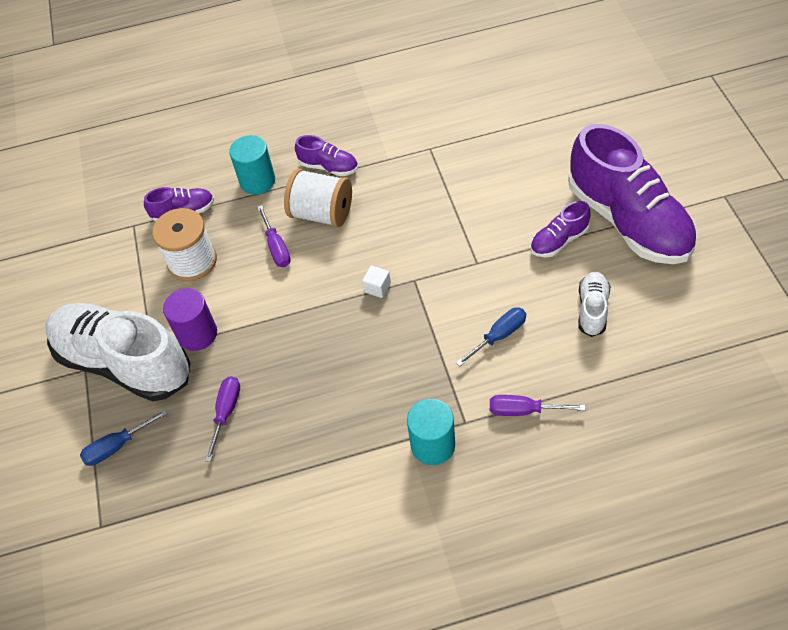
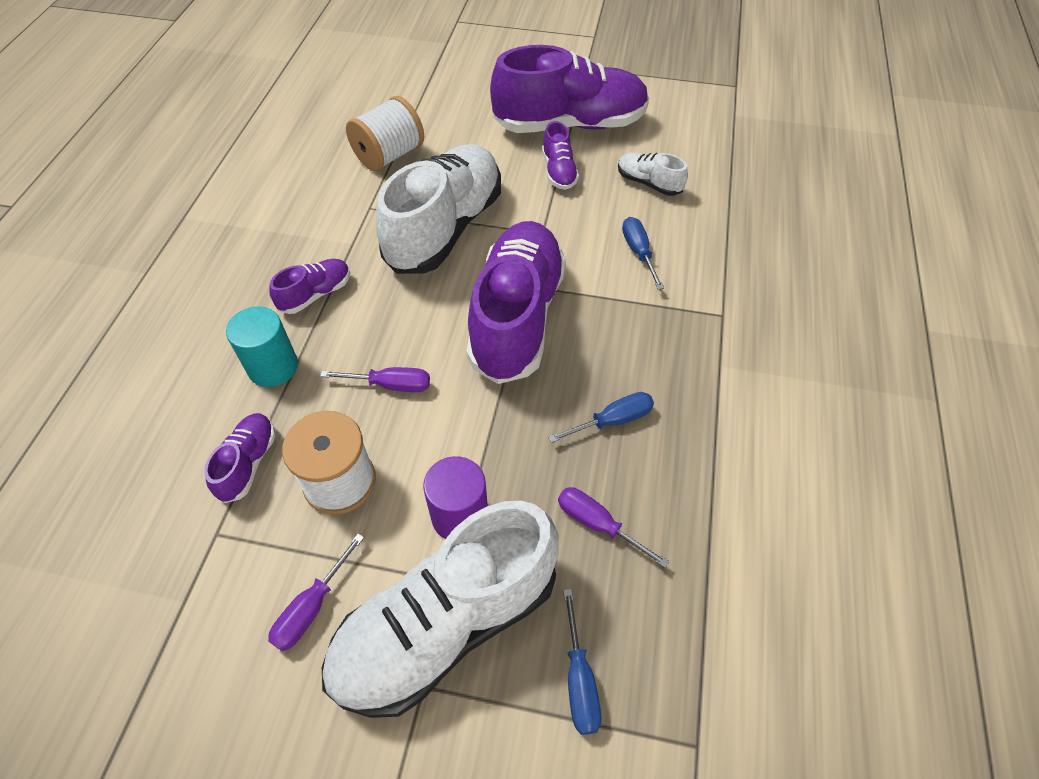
camera: 70 degrees left, 0 degrees up
(315, 387) = (612, 421): none -> blue screwdriver
(322, 213) = (377, 325): white spool -> white spool (389, 155)
(377, 287) = (517, 317): white cube -> purple shoe
(433, 445) = (737, 349): turquoise cylinder -> none
(439, 202) = (445, 228): none -> white shoe
(524, 410) = (731, 269): purple screwdriver -> purple screwdriver (312, 607)

